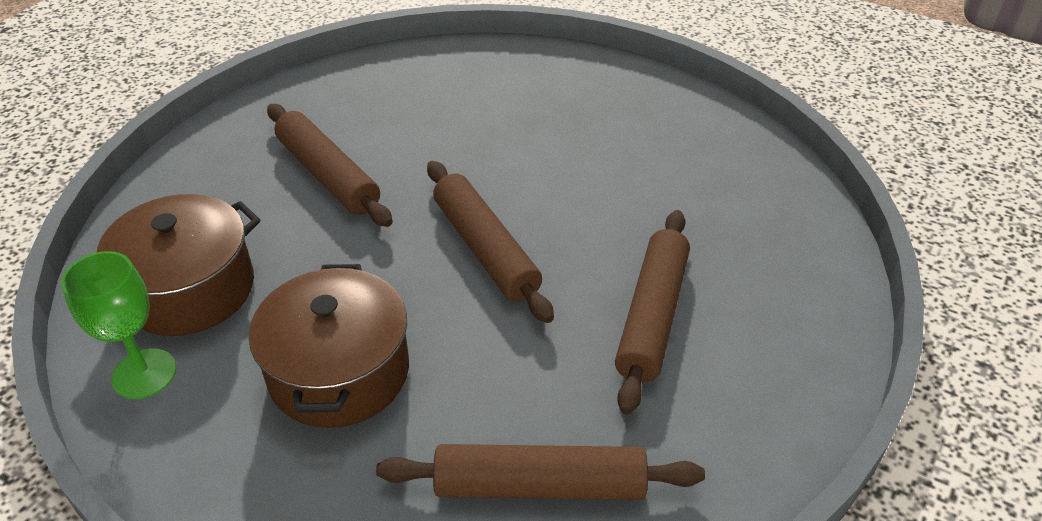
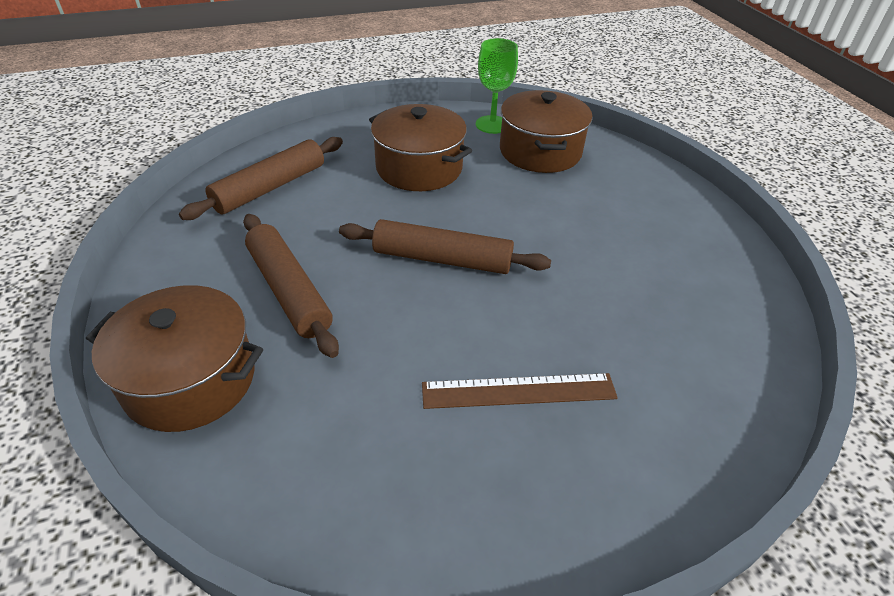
camera: 130 degrees right, 0 degrees up
(328, 175) = (603, 234): brown rolling pin -> none
(572, 137) = (519, 391): none -> brown ruler
(797, 293) = (190, 380): none -> brown pot

